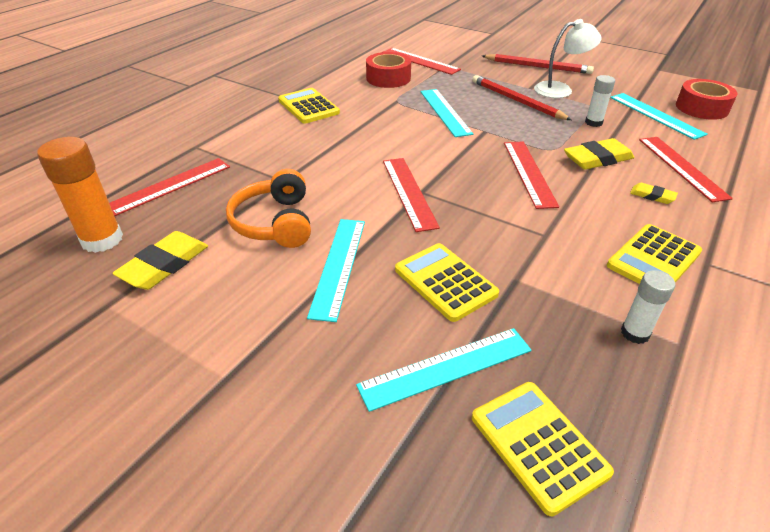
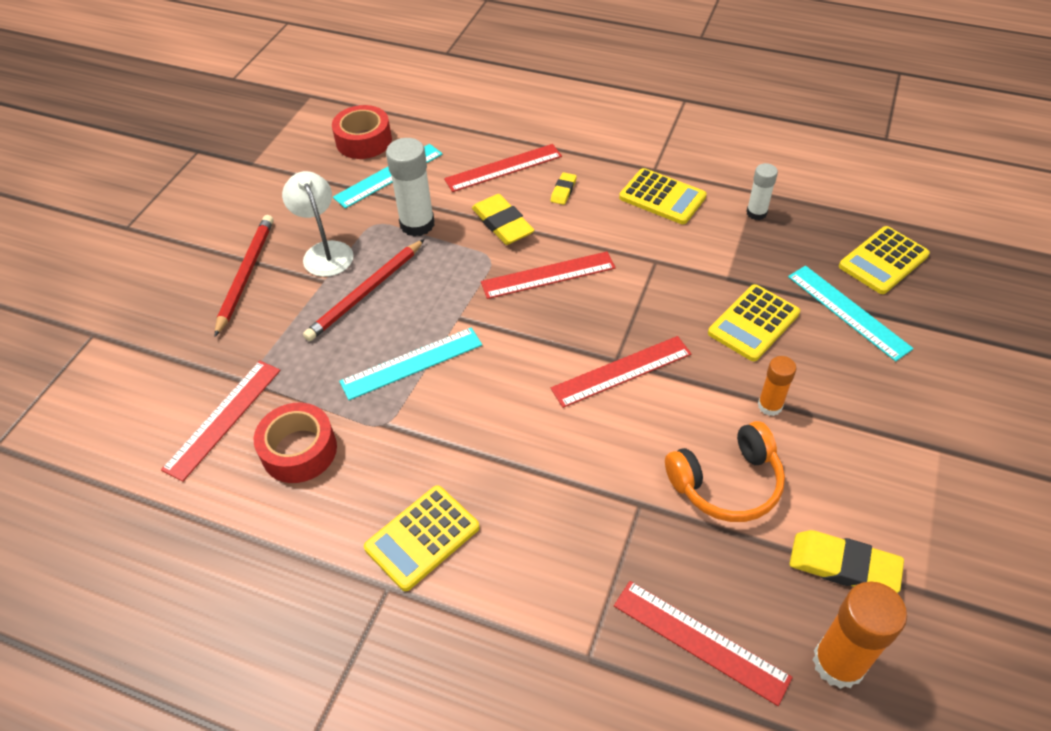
camera: 100 degrees left, 10 degrees up
(338, 266) = (770, 406): turquoise ruler -> orange glue stick
(593, 123) = (417, 224): white glue stick -> white glue stick, size x1.71

